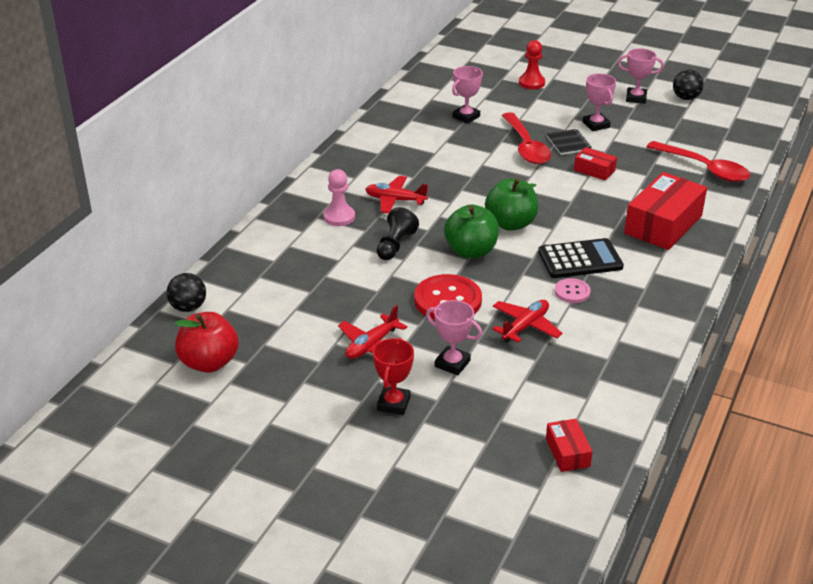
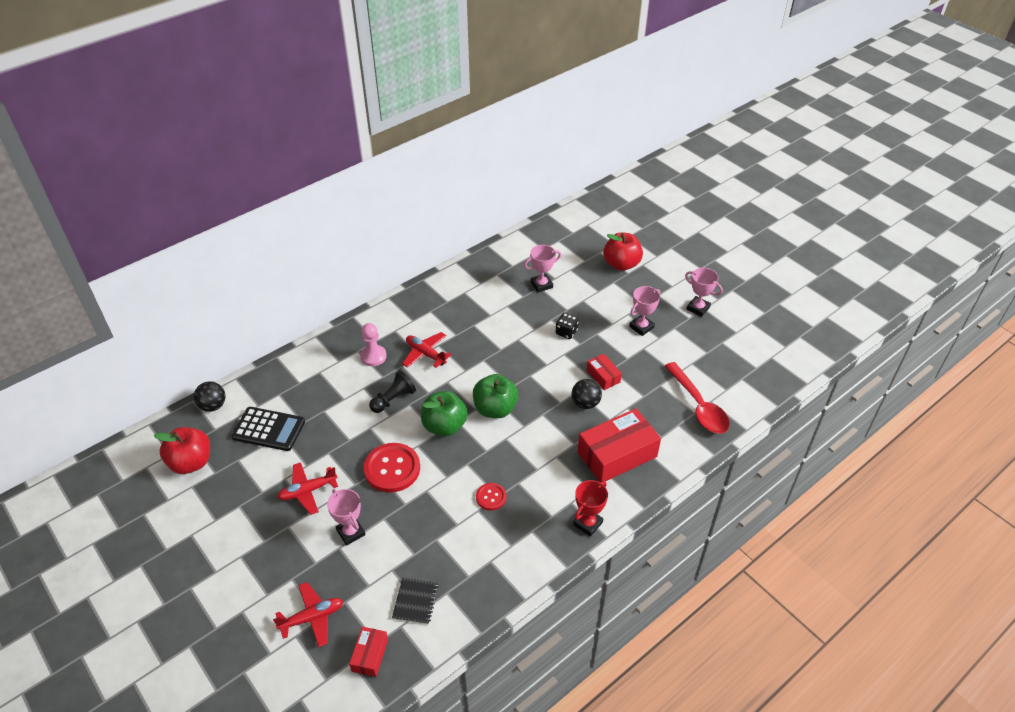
camera: 25 degrees right, 10 degrees up
(393, 403) = (283, 553): red trophy -> red trophy (588, 523)
(525, 326) = (430, 518): red plane -> red plane (312, 617)
(526, 147) = (566, 332): red spoon -> black dice
(531, 83) = (621, 264): red pawn -> red apple
(568, 143) = (603, 340): black notebook -> black notebook (415, 601)
(572, 292) = (491, 497): pink button -> red button
(580, 259) = (521, 466): black calculator -> black calculator (269, 429)
(596, 125) = (641, 327): pink trophy -> pink trophy turned 45 degrees clockwise
(685, 98) = (742, 321): black ball -> black ball (585, 403)

